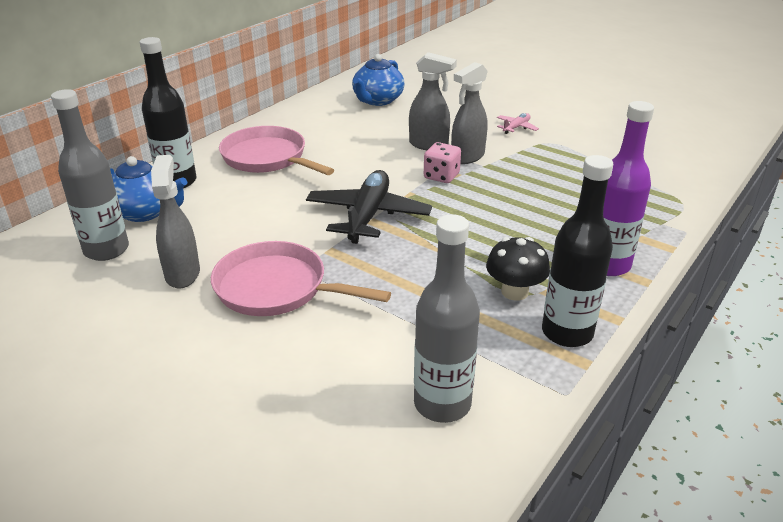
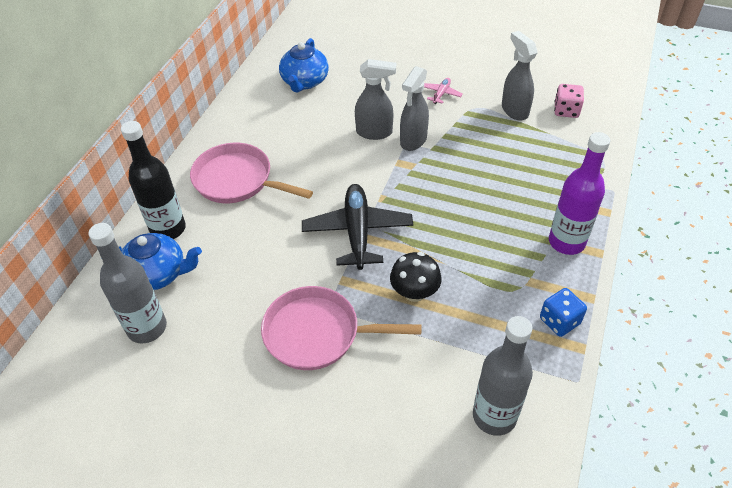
camera: 15 degrees left, 15 degrees up
(182, 274) = (229, 338): grey spray bottle -> grey spray bottle (514, 110)
(441, 176) = (400, 170): pink dice -> pink dice (566, 111)
(514, 292) = (507, 289): black mushroom -> black mushroom (414, 292)
(567, 333) = (559, 321): black bottle -> blue dice

